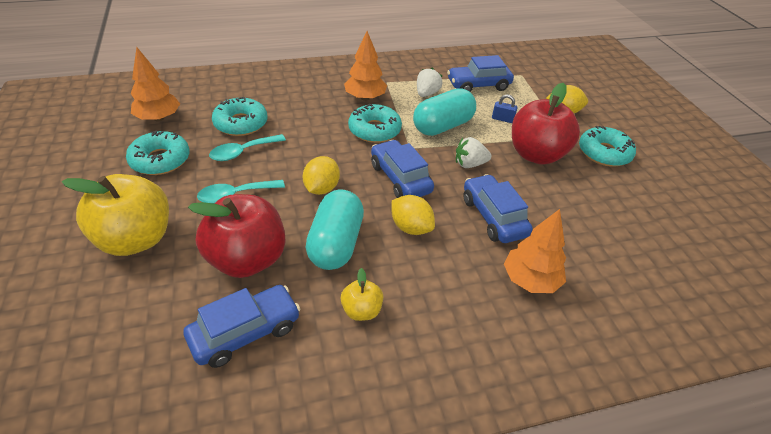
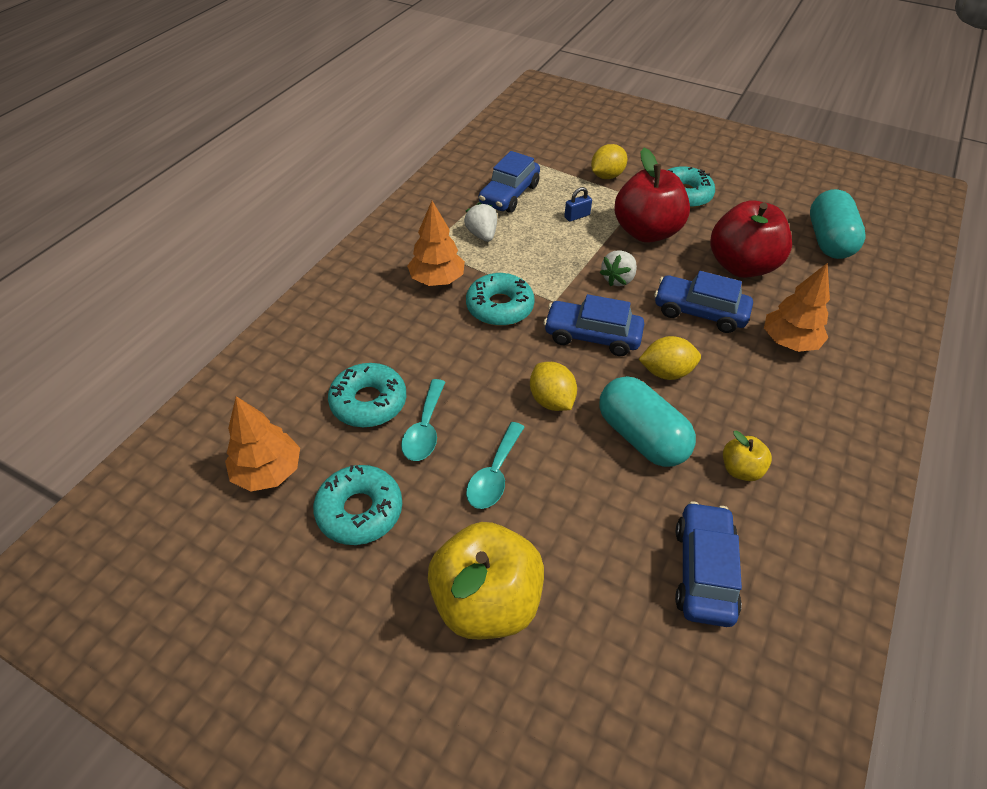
camera: 45 degrees left, 5 degrees up
(247, 259) = (605, 517): red apple -> red apple (741, 266)
(442, 126) = (545, 259): turquoise capsule -> turquoise capsule (828, 240)

